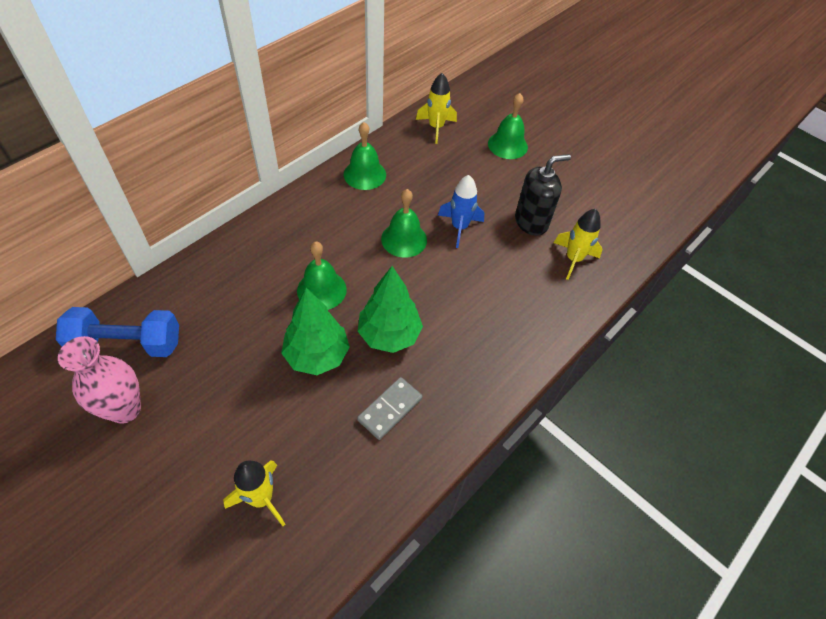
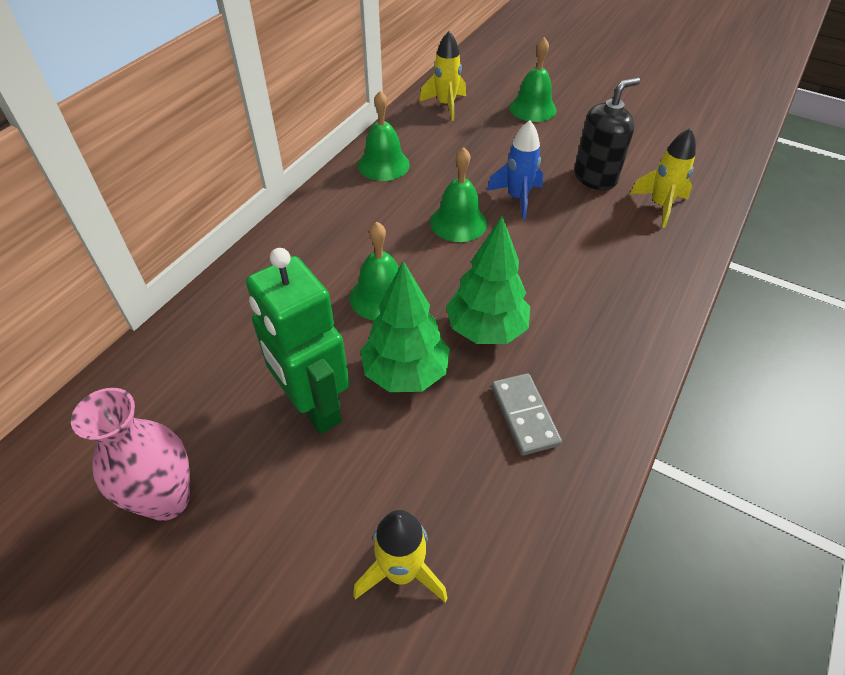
camera: 10 degrees left, 5 degrees down
(127, 343) = (145, 414): blue dumbbell -> none
(243, 366) = (314, 407): none -> green robot
(390, 409) = (524, 415): grey domino -> grey domino turned 45 degrees counterclockwise

